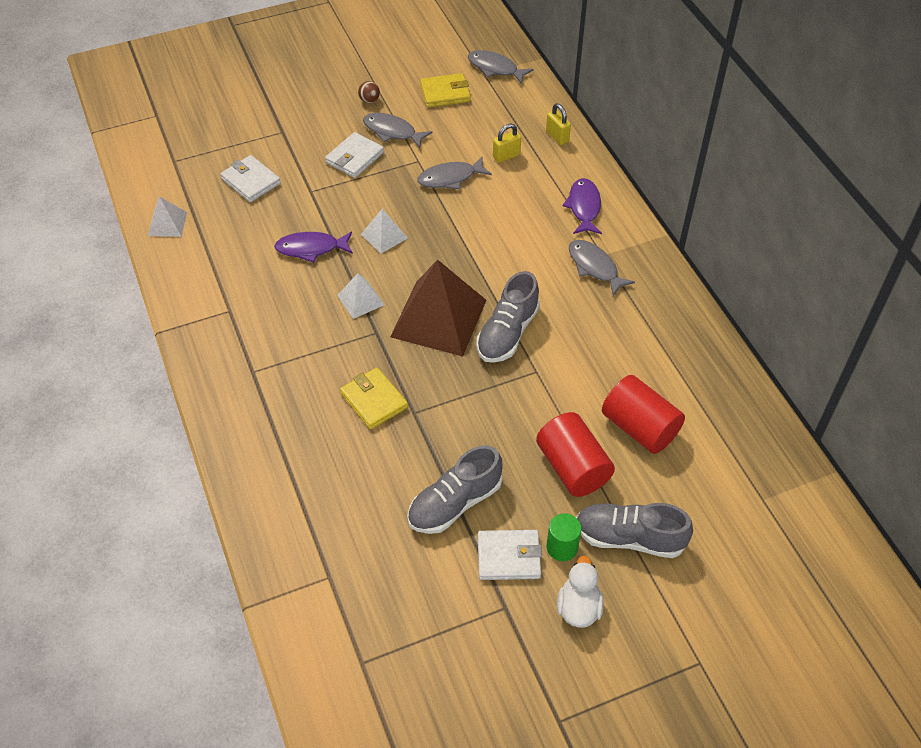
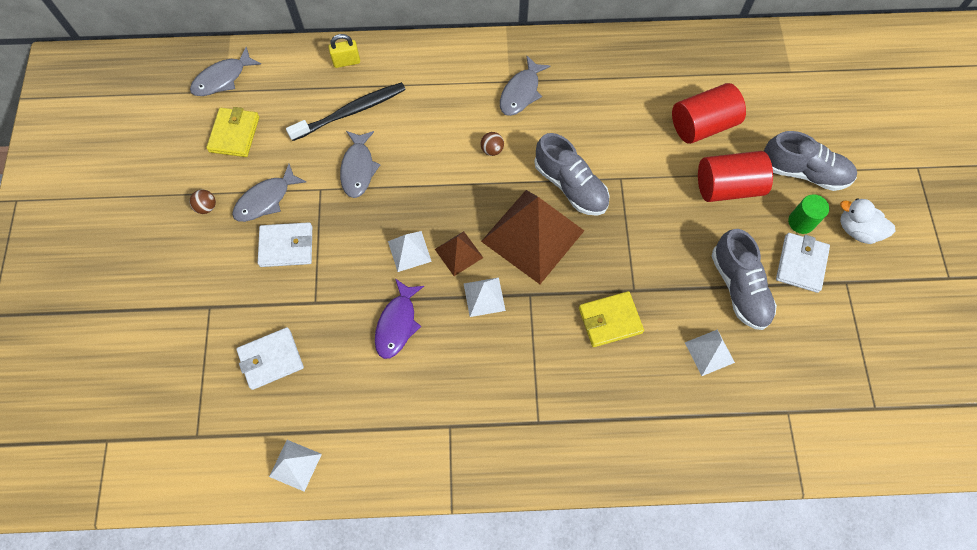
camera: 70 degrees left, 15 degrees up
(354, 158) = (286, 246): white wallet -> white wallet turned 60 degrees counterclockwise
(371, 492) = (709, 352): none -> white pyramid
(397, 270) = (458, 253): none -> brown pyramid
(506, 156) = (351, 111): yellow padlock -> black toothbrush
(517, 263) = (492, 150): none -> brown ball
(584, 207) = (446, 74): purple fish -> none
(594, 267) = (521, 92): grey fish -> grey fish turned 45 degrees counterclockwise
(629, 538) = (803, 172): grey shoe -> grey shoe turned 105 degrees counterclockwise

